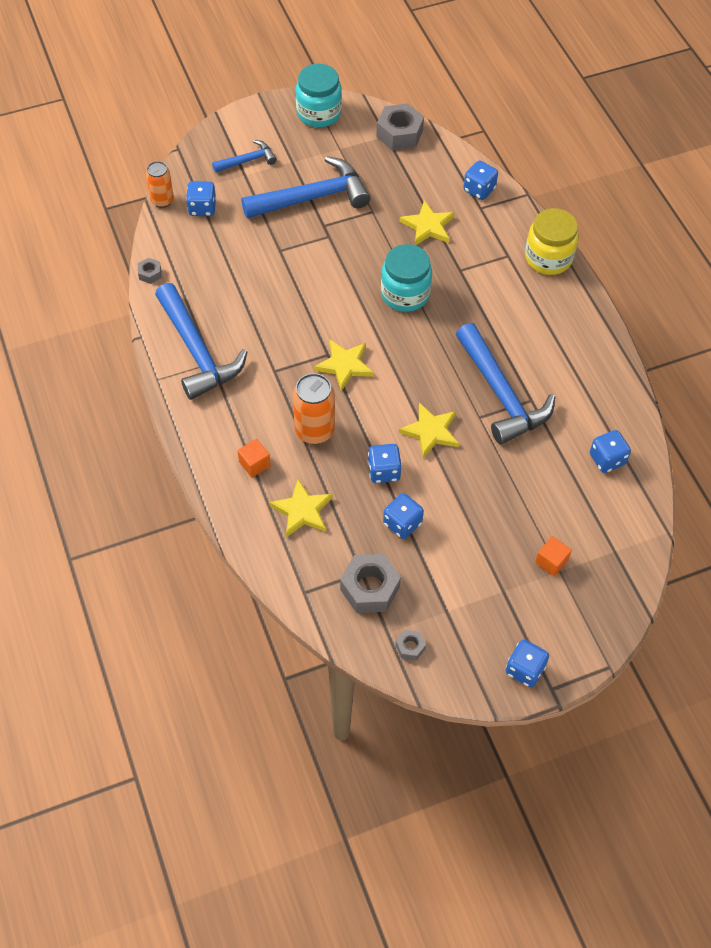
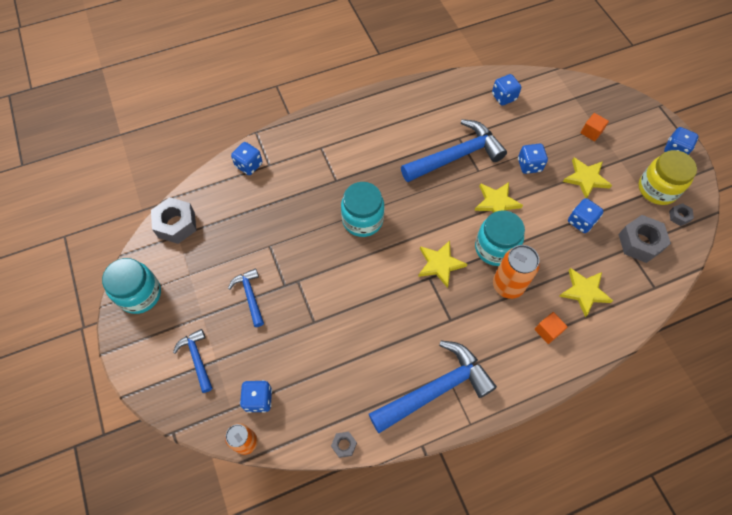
camera: 90 degrees left, 5 degrees up
(313, 197) = (250, 295): blue hammer -> blue hammer, size x0.51
(365, 423) = (495, 248): none -> turquoise jar
(384, 471) = (537, 234): blue dice -> blue dice (529, 165)
(428, 226) = (288, 203): yellow star -> yellow star (586, 178)
(548, 258) = (323, 121): yellow jar -> yellow jar (657, 189)

